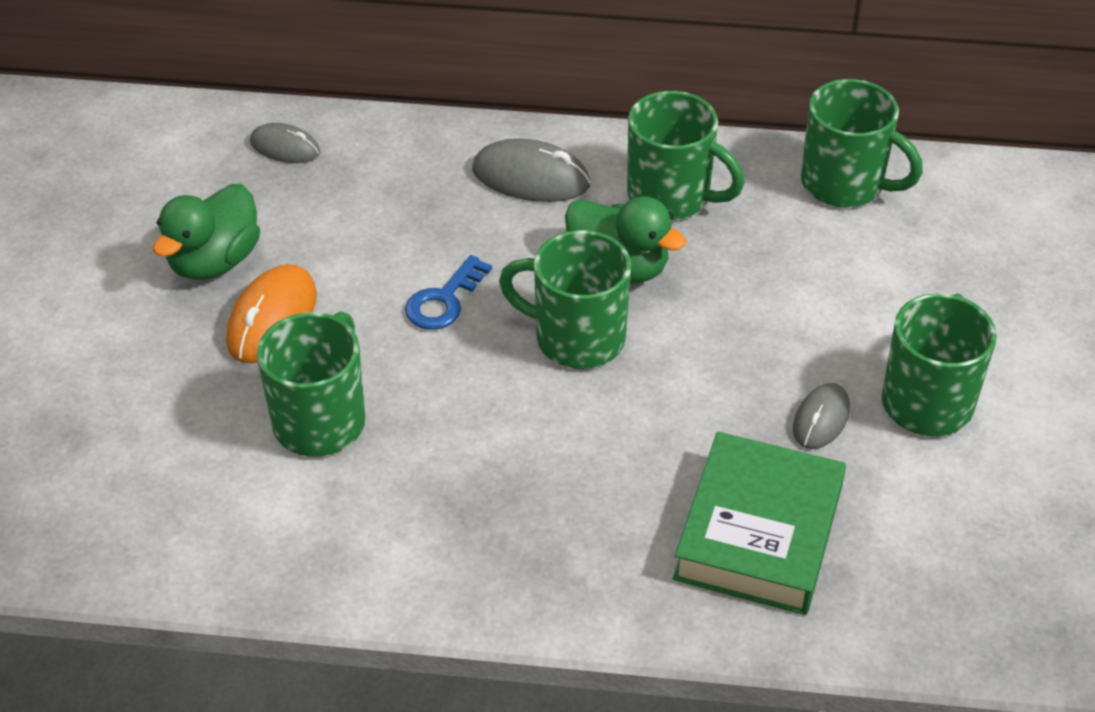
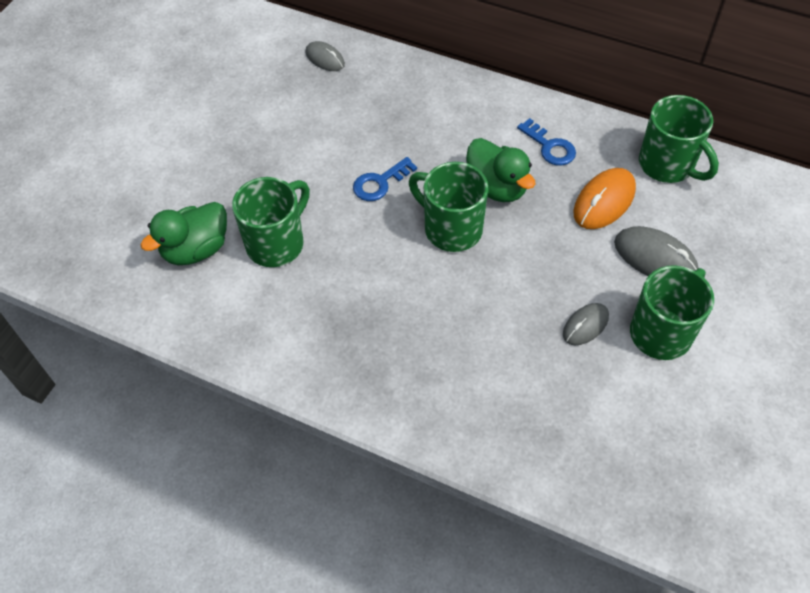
camera: 20 degrees right, 10 degrees up
(214, 261) = (255, 124): green duck -> green duck (196, 249)
(272, 319) = (274, 169): orange mouse -> orange mouse (604, 201)
(531, 177) = (465, 113): grey mouse -> grey mouse (655, 258)
(671, 196) = (550, 147): green mug -> blue key
(759, 533) = (513, 392): green book -> none

